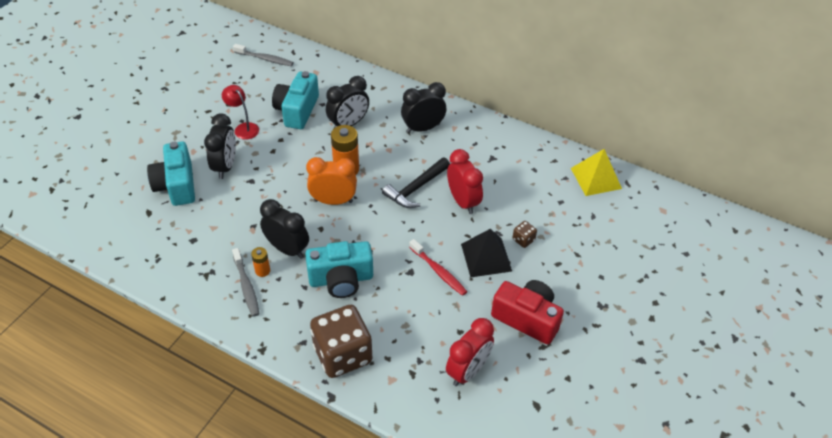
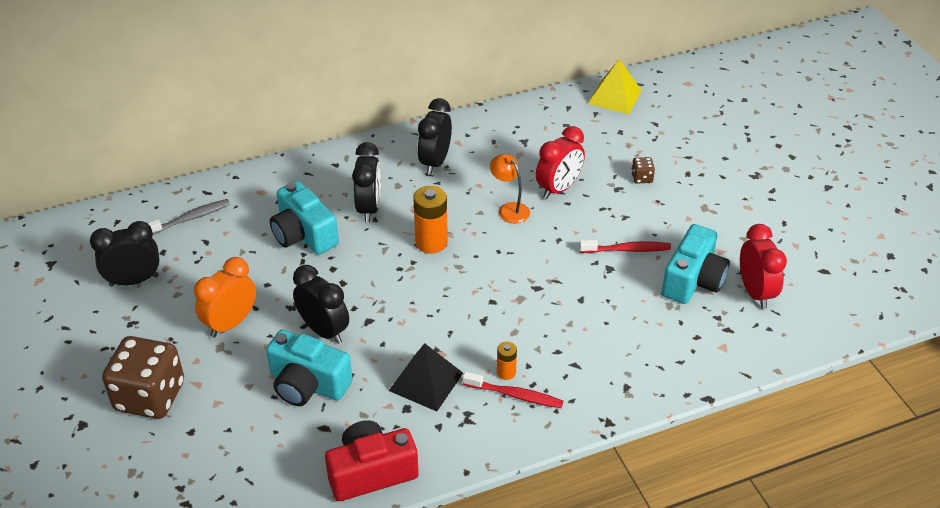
camera: 50 degrees left, 5 degrees down
(243, 128) = (281, 288): red lamp -> none
(246, 286) = (515, 395): grey toothbrush -> red toothbrush
(287, 249) = (495, 339): black clock -> black clock (134, 281)
(333, 201) = (465, 273): orange clock -> orange clock (231, 323)
(341, 279) = (573, 320): turquoise camera -> turquoise camera (693, 280)
(342, 354) = (666, 365): brown dice -> brown dice (150, 396)
(416, 188) = (509, 209): black hammer -> orange lamp
(463, 201) = (558, 188): red clock -> red clock turned 120 degrees clockwise
(486, 257) = (639, 211): black pyramid -> black pyramid (426, 381)
(527, 318) = (730, 225): red camera -> red camera (371, 472)

